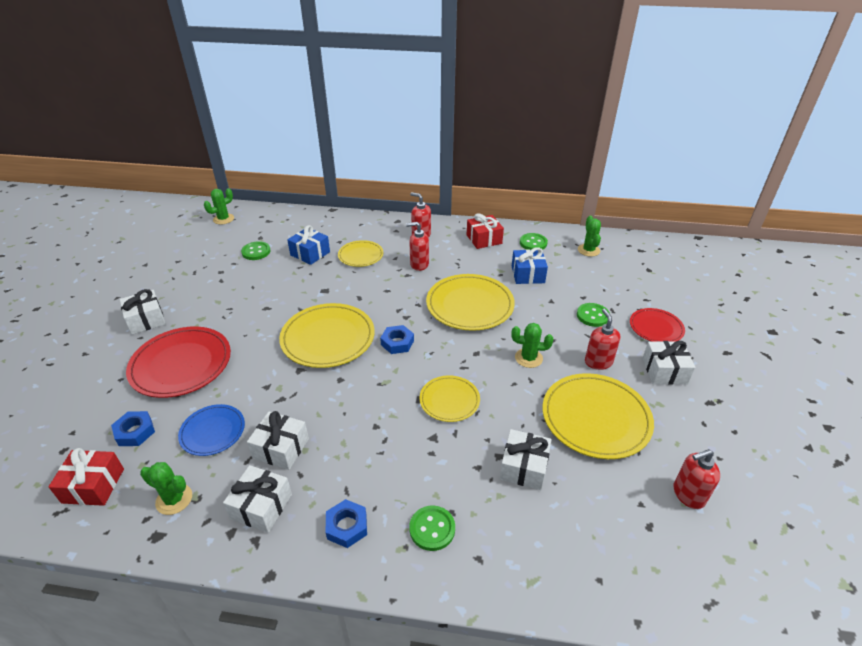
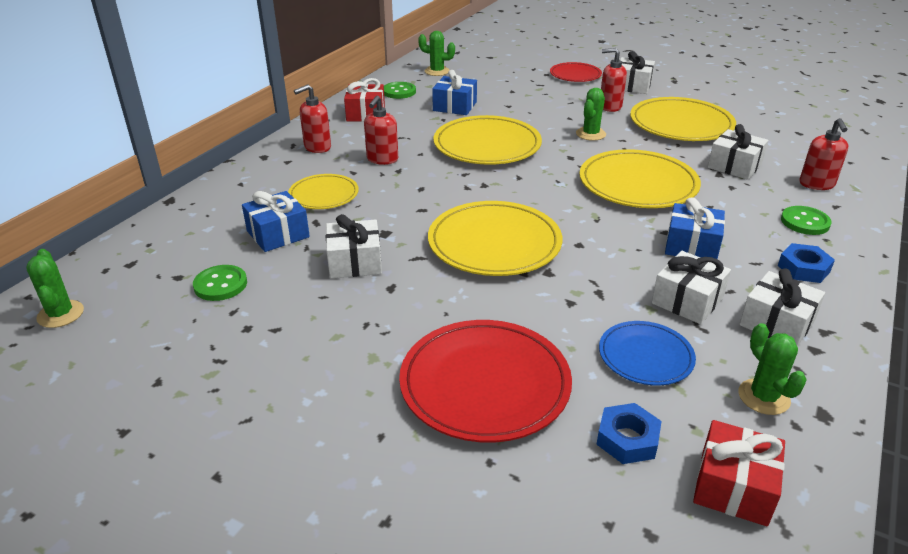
camera: 70 degrees left, 5 degrees down
(146, 320) = (330, 428): white gift -> white gift (355, 262)
(174, 499) = (763, 397): green cactus -> green cactus turned 60 degrees counterclockwise
(359, 445) = (691, 246): none -> blue gift
(397, 343) = (530, 198): blue nut -> none
(449, 400) = (638, 184): yellow plate -> yellow plate, size x1.73
(592, 316) = (543, 94): green button -> none
(688, 494) = (768, 112): red soap dispenser -> red soap dispenser (816, 184)

